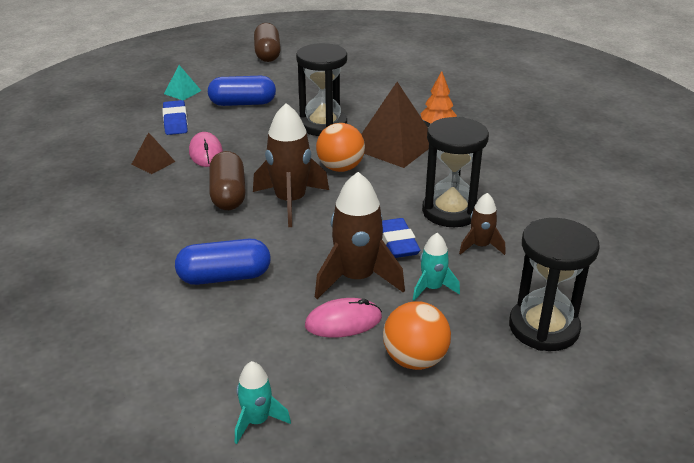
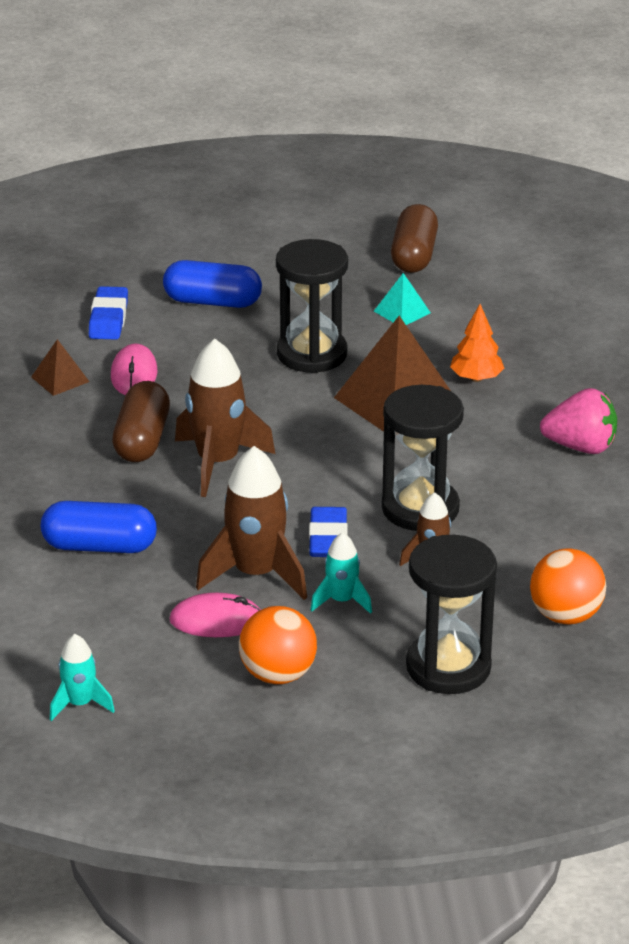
camera: 15 degrees right, 0 degrees up
(182, 92) = (134, 270): turquoise pyramid -> turquoise pyramid (402, 312)
(267, 54) = (283, 216): brown capsule -> brown capsule (414, 256)
(340, 168) = (305, 424): orange ball -> orange ball (565, 616)
(530, 156) = (580, 447): none -> pink strawberry

